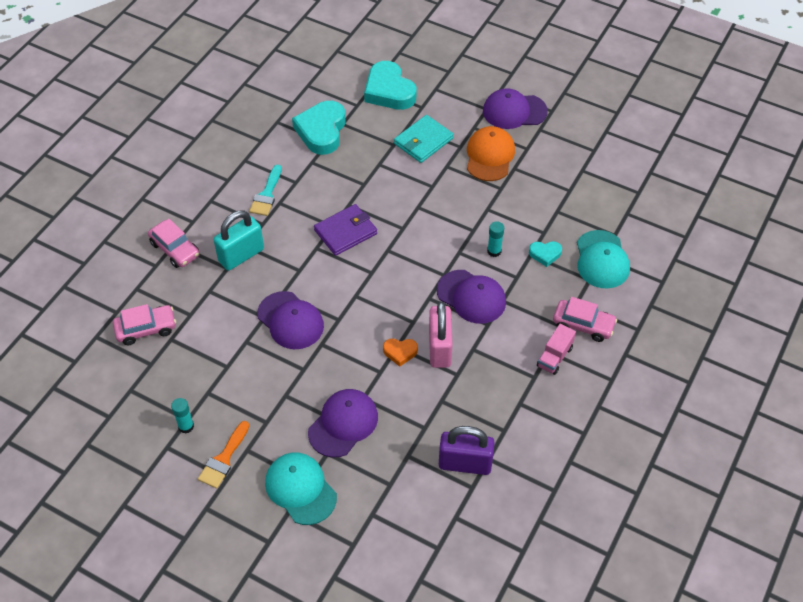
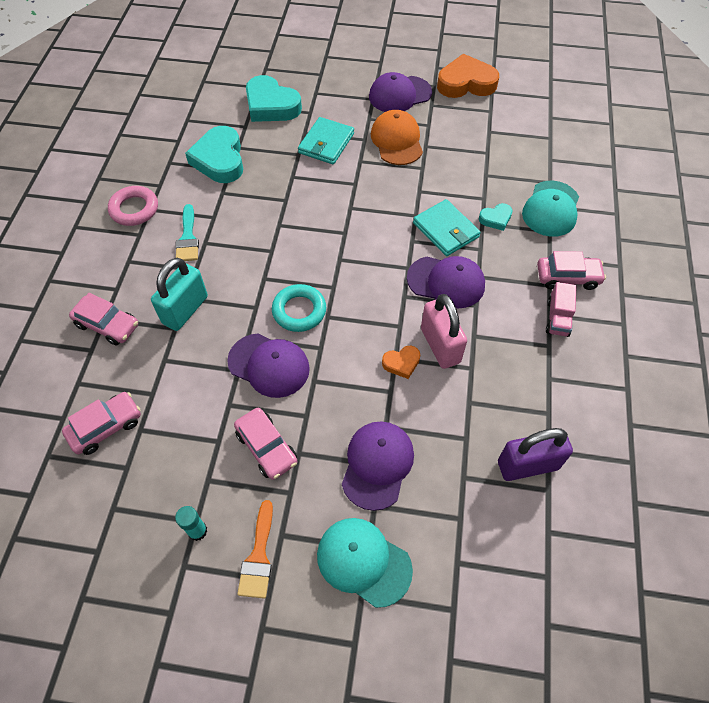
camera: 20 degrees left, 5 degrees up
(232, 156) = (134, 209): none -> pink ring
(262, 383) = (267, 447): none -> pink car
(334, 284) = (299, 311): none -> turquoise ring
(345, 232) = (287, 253): purple wallet -> none
(494, 251) = (446, 230): turquoise glue stick -> turquoise wallet
(584, 116) = (466, 83): none -> orange heart
(602, 260) = (551, 209): turquoise cap -> turquoise cap turned 45 degrees clockwise

